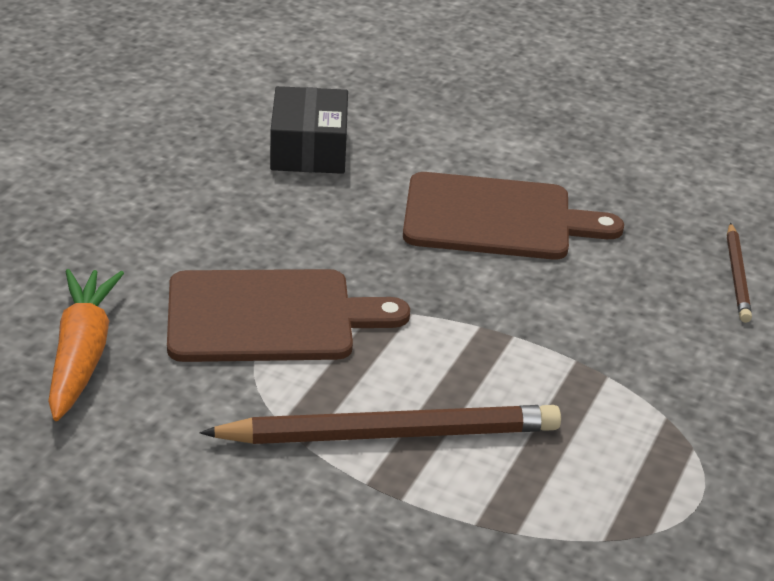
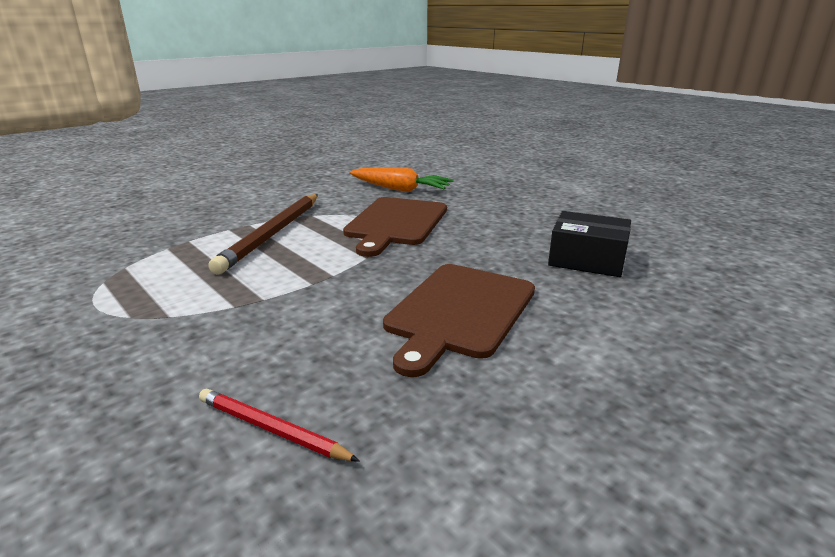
camera: 115 degrees right, 10 degrees down
(737, 276) = (272, 429): brown pencil -> red pencil

